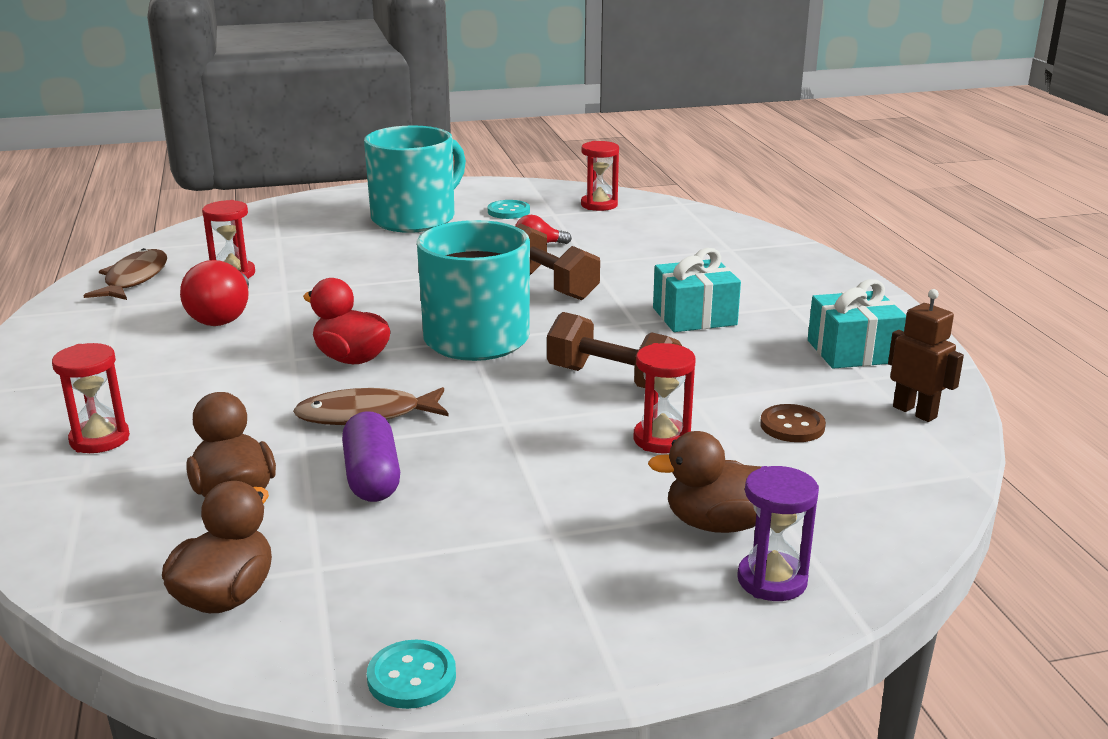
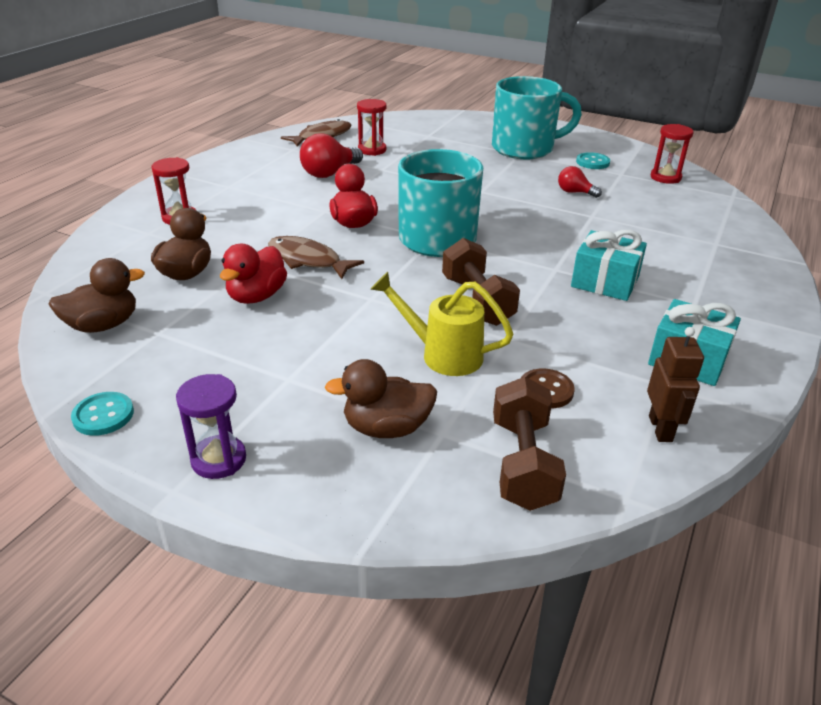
camera: 40 degrees right, 10 degrees up
(372, 477) = (256, 296): purple capsule -> red duck
(550, 285) = (539, 222): brown dumbbell -> brown dumbbell (523, 463)
(661, 439) = (443, 354): red hourglass -> yellow watering can
(719, 524) = (386, 428): brown duck -> brown duck turned 45 degrees counterclockwise
(772, 580) = (357, 483): purple hourglass -> purple hourglass (219, 459)

